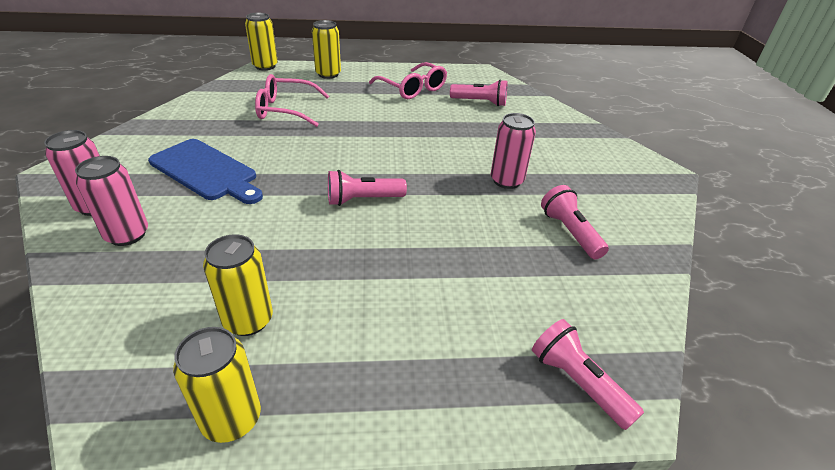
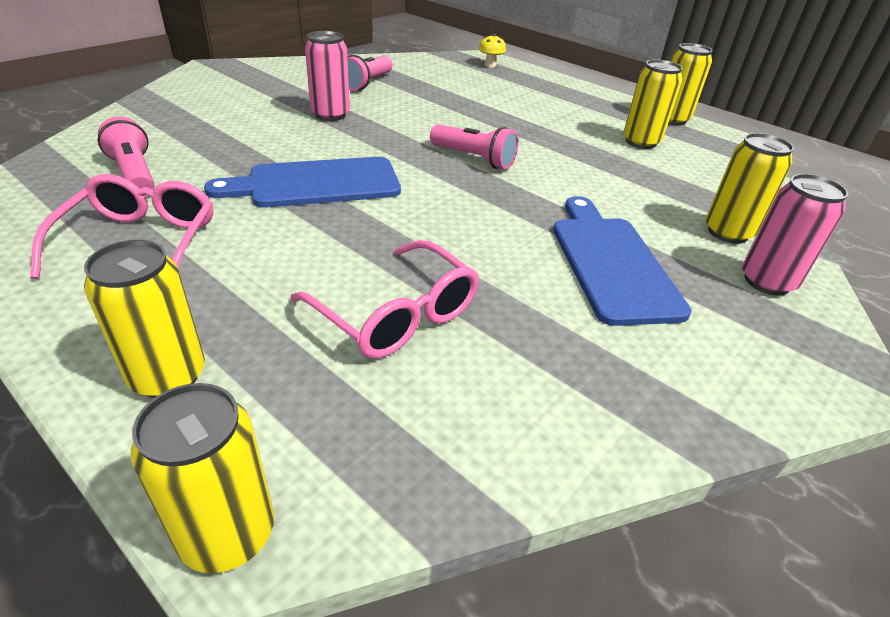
camera: 135 degrees left, 0 degrees up
(127, 235) = (727, 232): pink can -> yellow can
(409, 136) = (316, 184): none -> blue cutting board
(578, 383) = (490, 65): pink flashlight -> yellow mushroom

